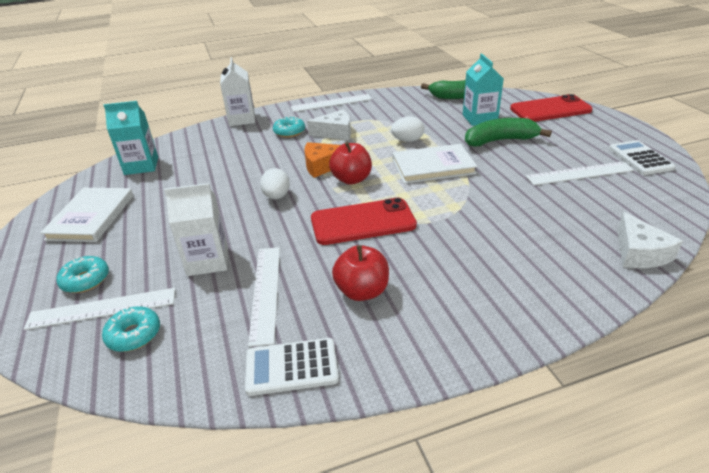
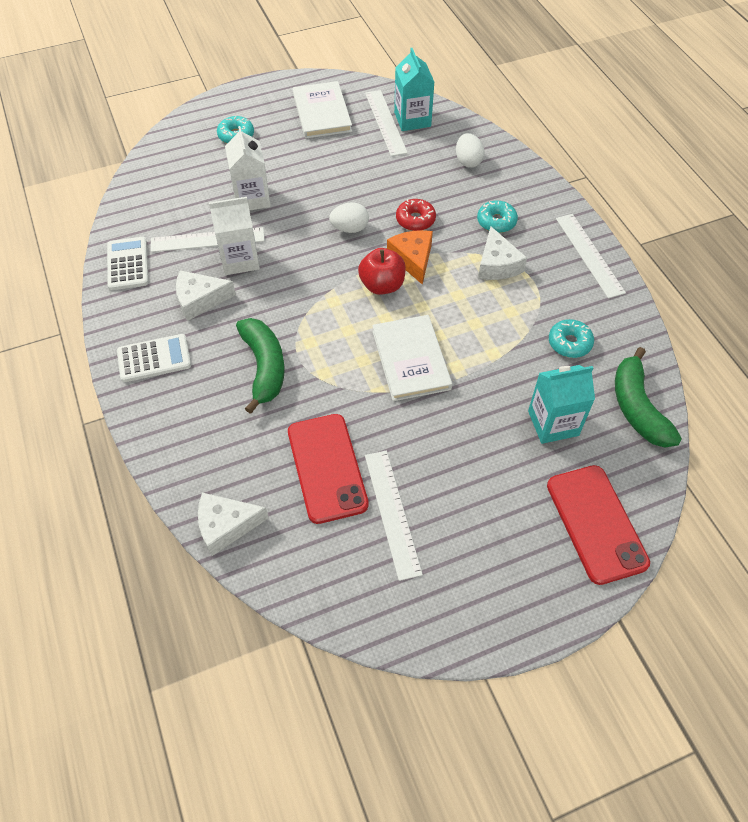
camera: 85 degrees right, 20 degrees up
(91, 217) = (322, 113): white book -> white book turned 75 degrees clockwise
(102, 308) = (203, 154): white ruler -> white ruler (385, 122)
(134, 335) = (173, 177): turquoise donut -> turquoise donut (569, 343)
(242, 119) = (529, 174): white carton -> white carton (240, 260)
(276, 164) = (415, 220): none -> red donut
(362, 291) = (200, 300): red apple -> white cheese
(363, 222) = (299, 297): red phone -> red phone (327, 468)
(407, 140) = (478, 337): white egg -> white egg (468, 161)
(500, 141) = (482, 438): green banana -> green banana (264, 367)
(640, 158) = (434, 601): white calculator -> white calculator (154, 359)

